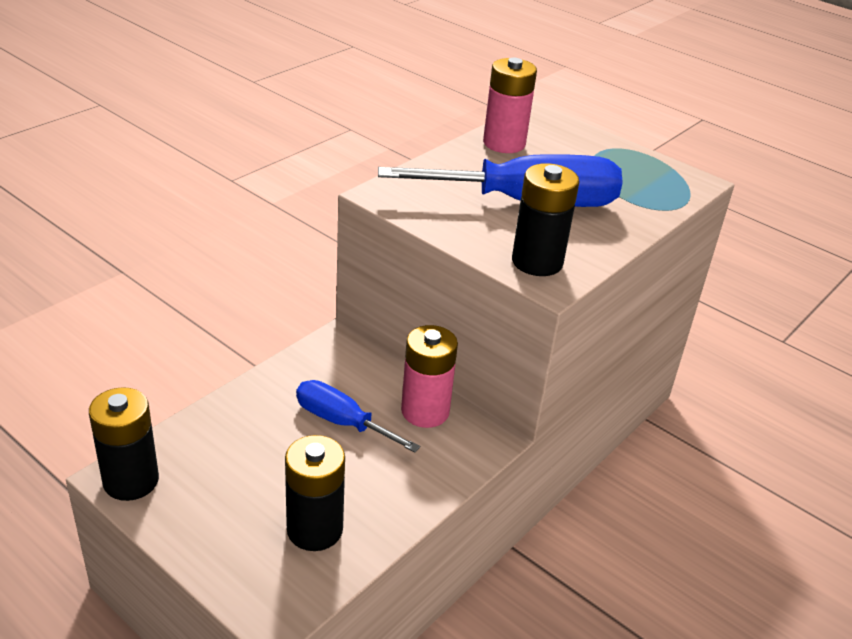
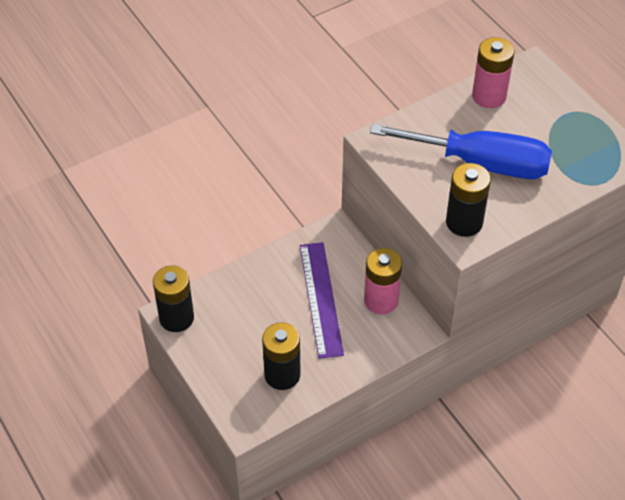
camera: 20 degrees right, 15 degrees up
(342, 422) = (321, 299): blue screwdriver -> purple ruler

